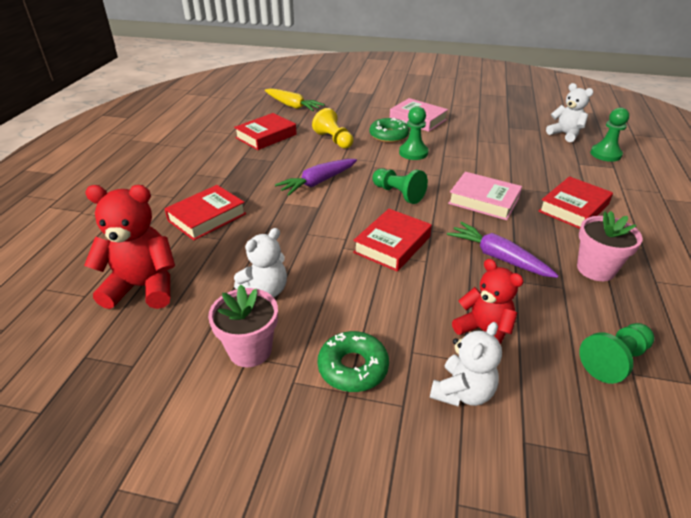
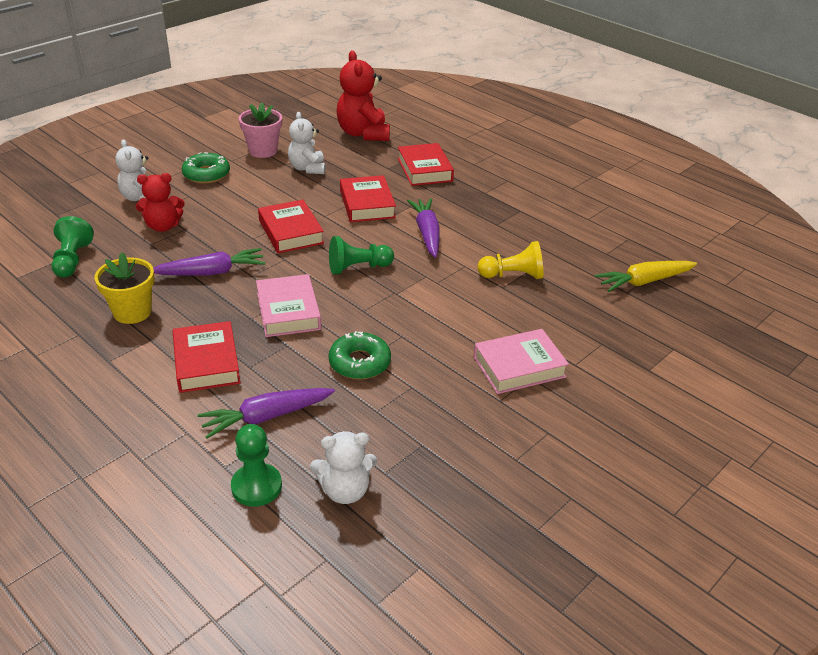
camera: 120 degrees right, 0 degrees up
(143, 287) = (363, 134): red teddy bear -> red teddy bear turned 135 degrees clockwise
(266, 136) = (561, 236): red book -> red book (367, 204)
(389, 135) = (490, 319): green donut -> green donut (359, 362)
(413, 153) = (429, 316): green pawn -> none
(483, 201) = (288, 311): pink book -> pink book turned 75 degrees counterclockwise
(568, 169) = (266, 417): none -> purple carrot
(595, 269) = (132, 312): pink flower pot -> yellow flower pot

